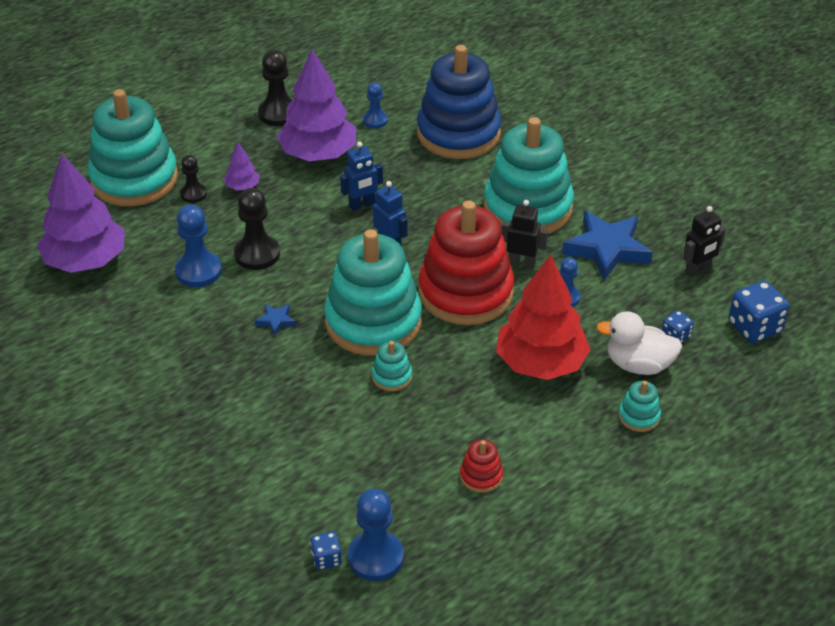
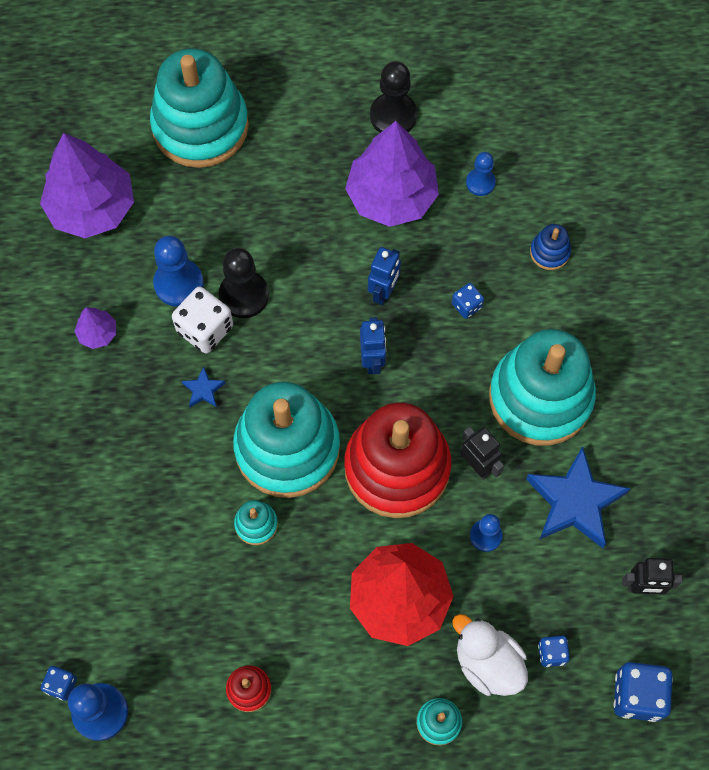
camera: 35 degrees right, 25 degrees up
(193, 194) = (240, 179): black pawn -> none
(242, 186) = (290, 197): purple tree -> purple tree (98, 333)
(244, 286) = (205, 329): none -> white dice
(362, 205) = (383, 292): blue robot -> blue robot turned 75 degrees counterclockwise
(429, 185) = (466, 305): none -> blue dice
(458, 133) = (549, 252): blue stacking toy -> blue stacking toy, size x0.40

